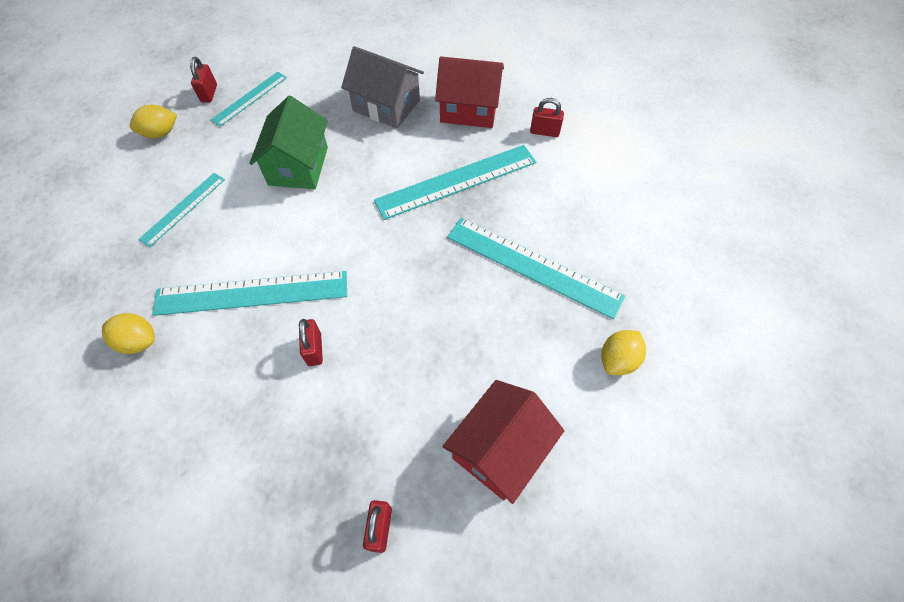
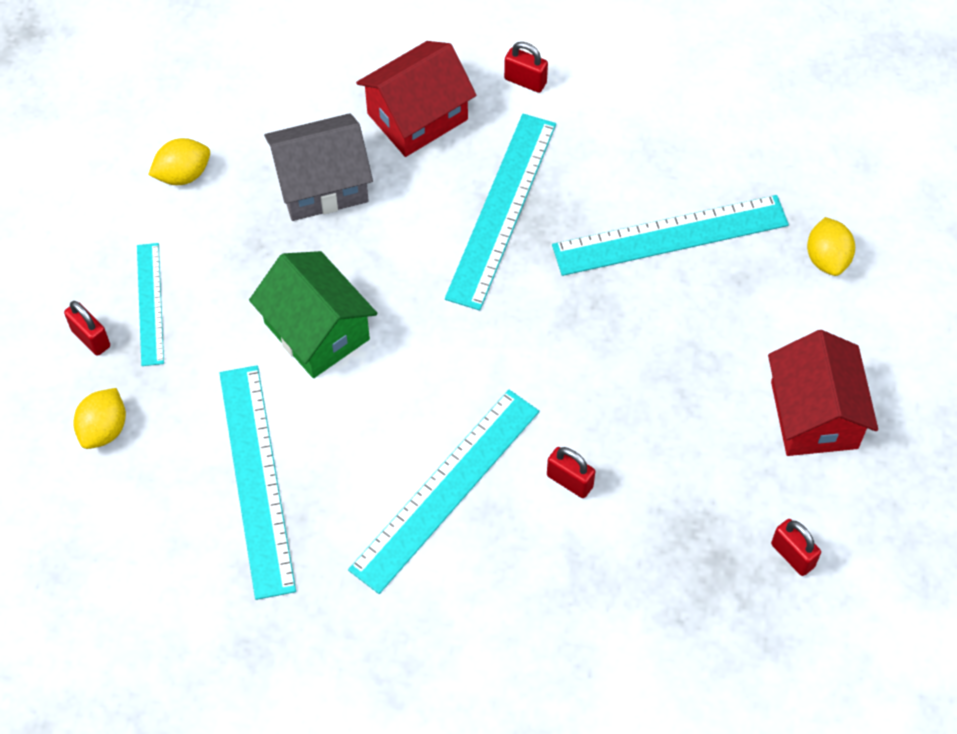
camera: 45 degrees left, 0 degrees up
(138, 341) = (399, 625): yellow lemon -> yellow lemon (183, 174)
(183, 208) = (256, 479): turquoise ruler -> turquoise ruler, size x1.72
(544, 132) = (525, 81): red padlock -> red padlock turned 60 degrees clockwise

